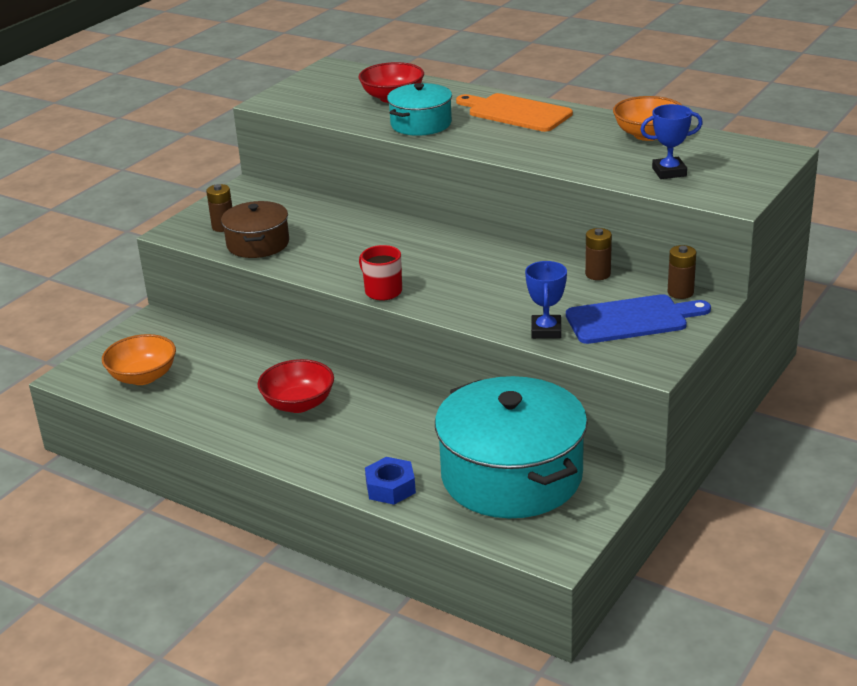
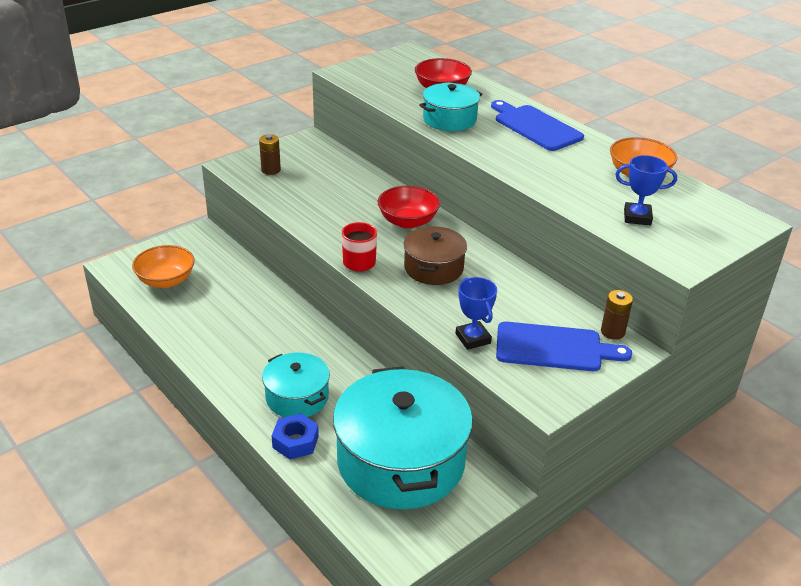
camera: 15 degrees right, 5 degrees up
(258, 244) = (287, 192): brown pot -> brown pot (433, 268)
(298, 404) = (267, 339): red bowl -> red bowl (408, 221)
(366, 448) = (297, 397): none -> turquoise pot
(516, 113) = (535, 127): orange cutting board -> blue cutting board
(546, 331) = (473, 338): blue trophy -> blue trophy turned 45 degrees counterclockwise
(598, 274) = (548, 293): brown battery -> none

